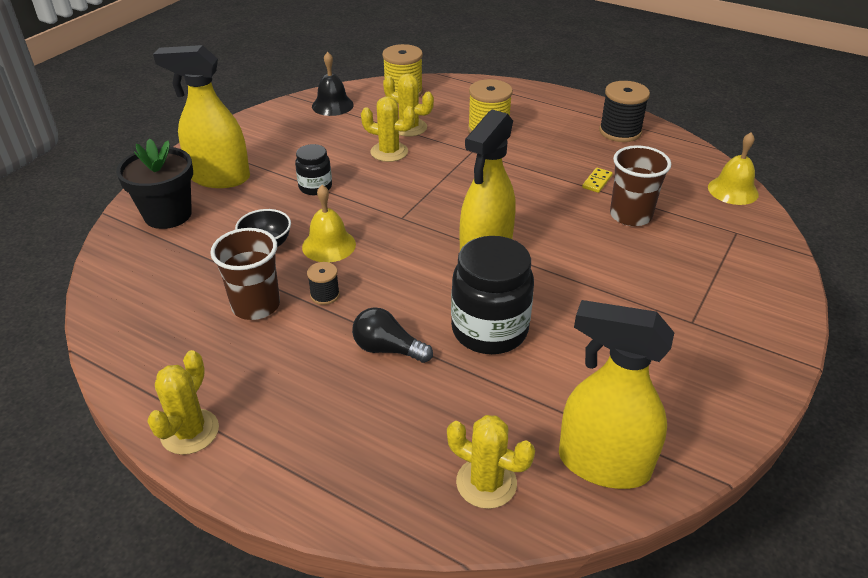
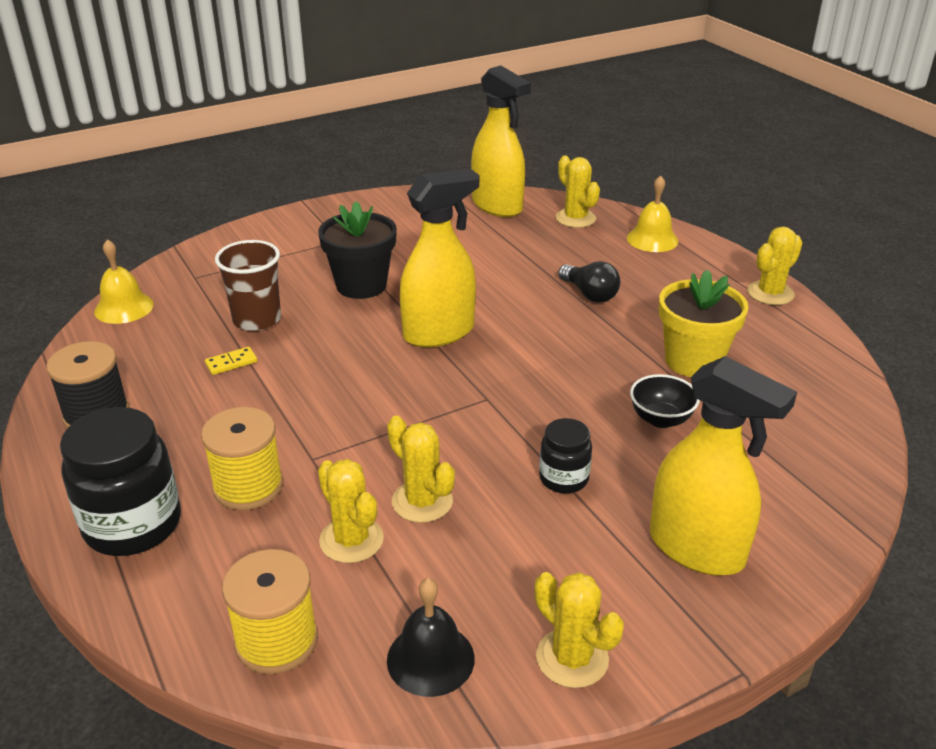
camera: 150 degrees left, 5 degrees down
(168, 215) = (782, 507): black flower pot -> black flower pot (361, 285)
(256, 305) = (693, 361): brown cup -> yellow flower pot
(269, 122) = (572, 658): none -> yellow cactus
(325, 295) = (621, 349): black spool -> none
(329, 245) = (590, 395): yellow bell -> yellow bell (652, 239)
(489, 330) = (497, 281): black jar -> black jar (133, 525)

